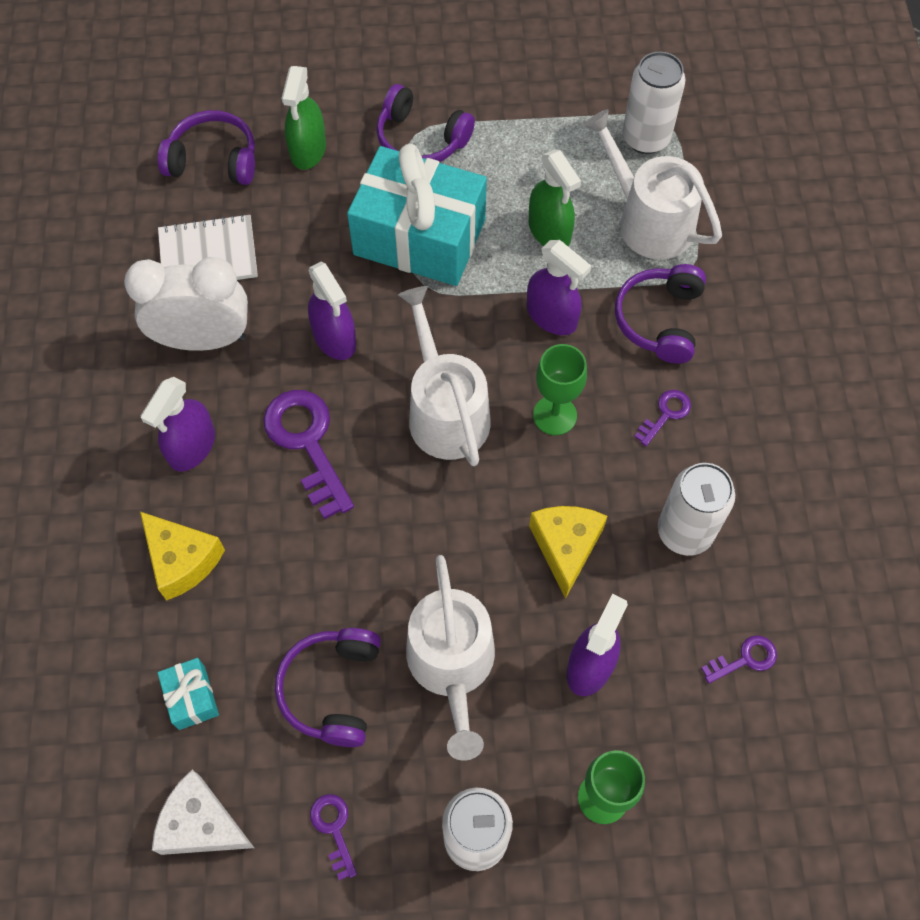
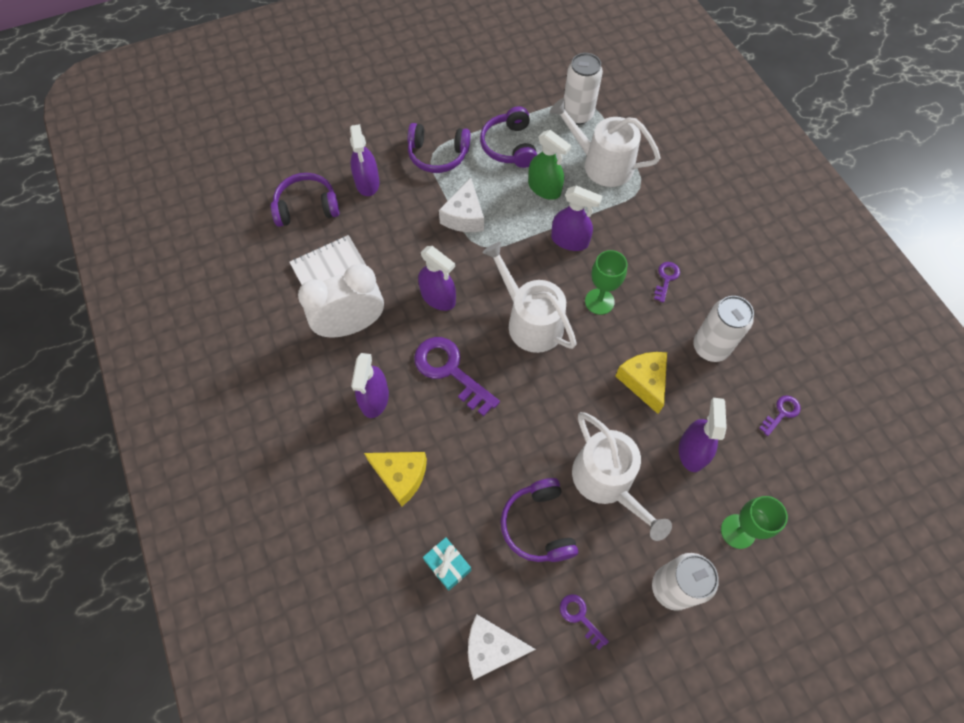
camera: 20 degrees left, 0 degrees up
(308, 150) = (367, 183): green spray bottle -> purple spray bottle
(419, 237) = (464, 216): turquoise gift -> white cheese
(659, 320) = (636, 222): purple headphones -> purple headphones (509, 146)

